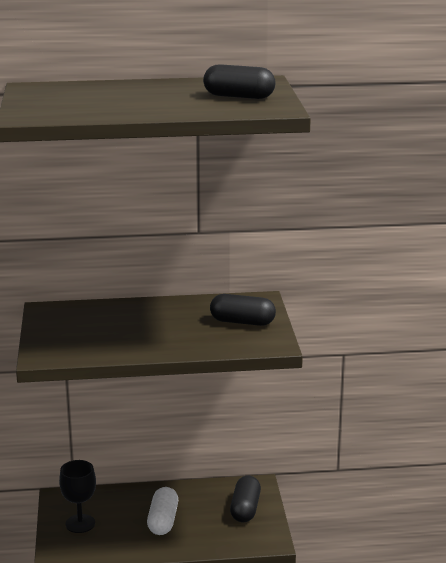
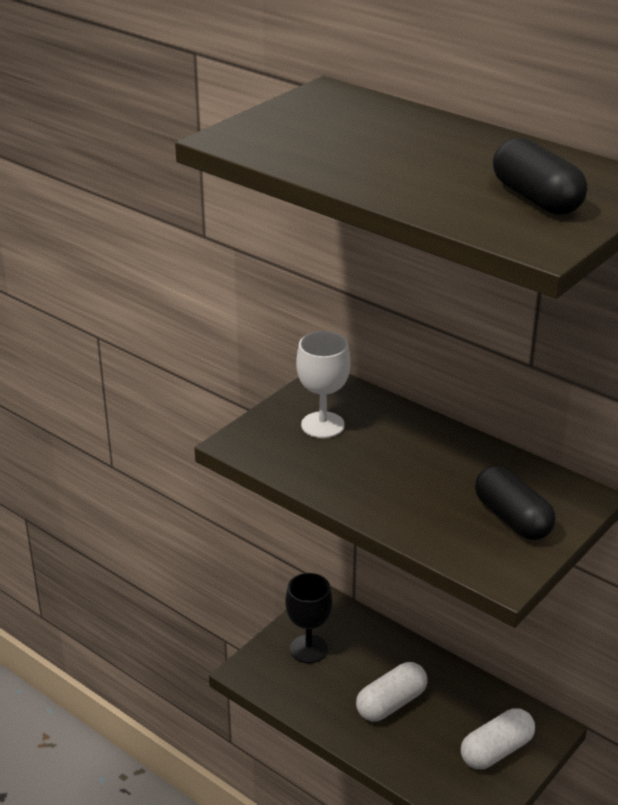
camera: 45 degrees right, 10 degrees up
(78, 328) = (322, 425): none -> white goblet
(245, 509) = (496, 750): black capsule -> white capsule

